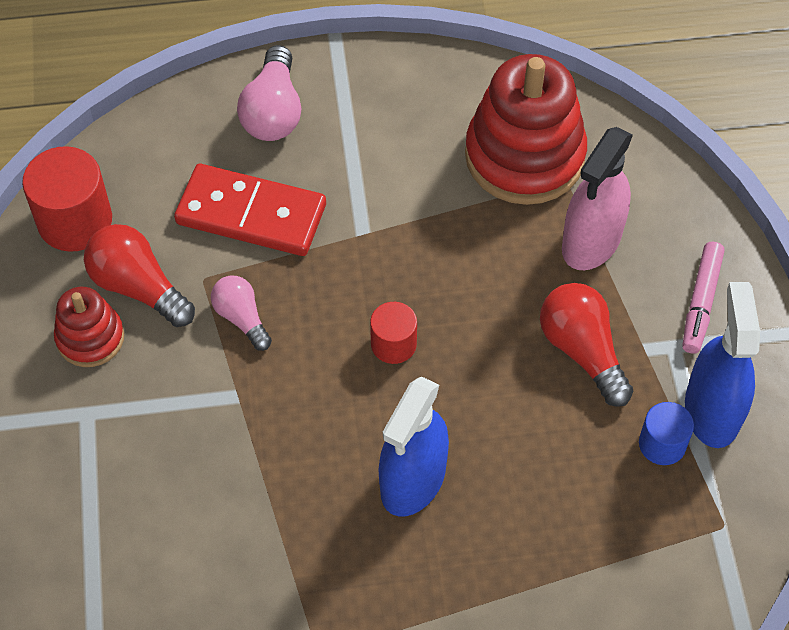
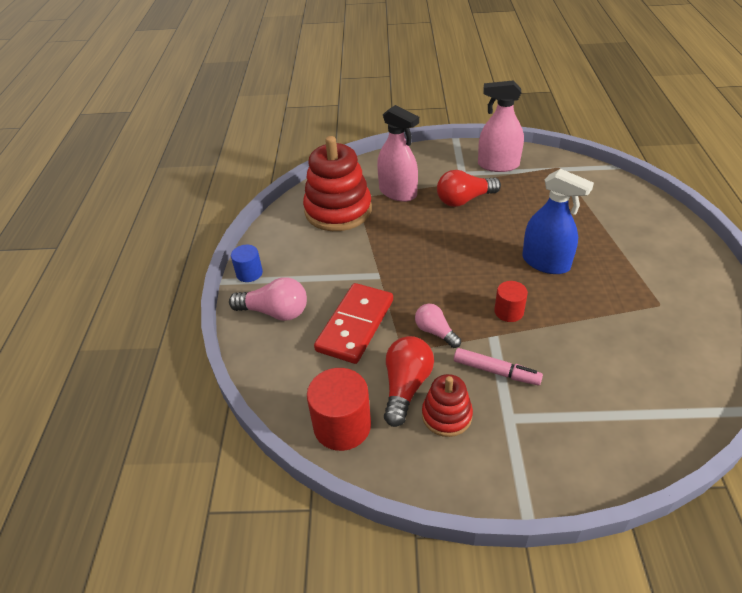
camera: 80 degrees left, 15 degrees down
(138, 287) = (406, 387): red light bulb -> red light bulb turned 150 degrees clockwise
(241, 318) = (435, 332): pink light bulb -> pink light bulb turned 75 degrees clockwise
(393, 344) = (457, 266): red cylinder -> red cylinder (509, 311)
(662, 444) = (517, 180): blue cylinder -> blue cylinder (249, 273)
(701, 302) = (438, 163): pink marker -> pink marker (496, 371)
(712, 411) = (498, 165): blue spray bottle -> pink spray bottle

